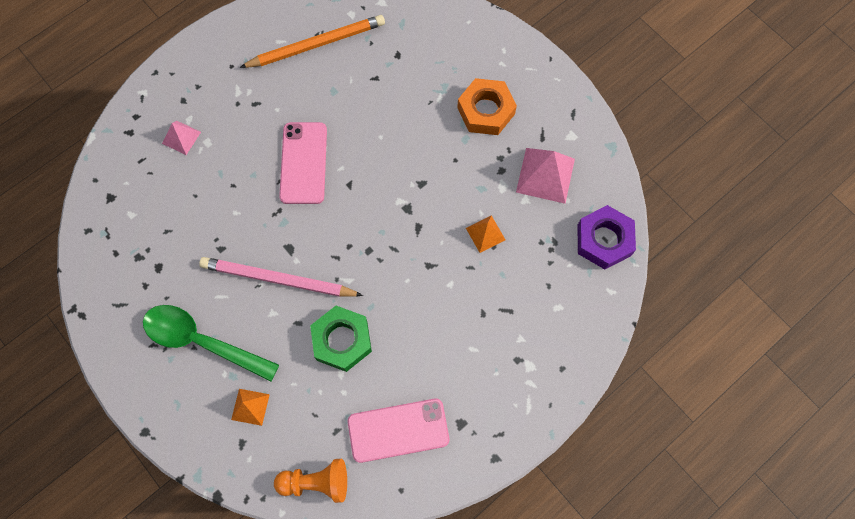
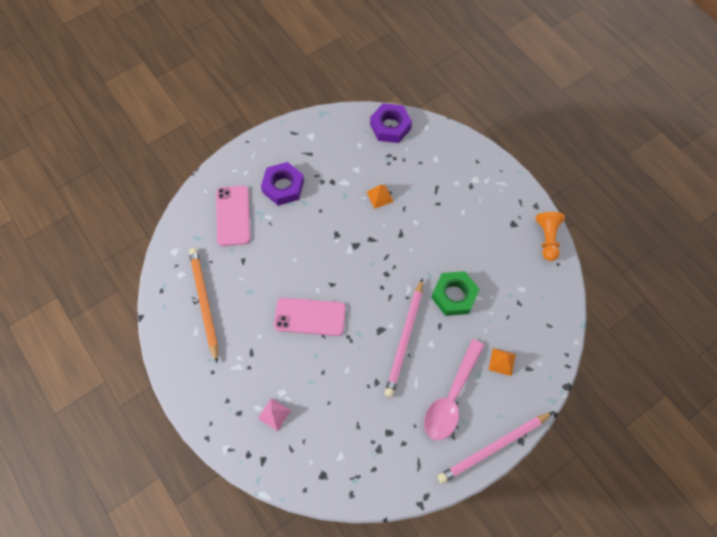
camera: 85 degrees left, 5 degrees down
(137, 396) = (493, 448): none -> pink pencil
(202, 341) = (451, 396): green spoon -> pink spoon
(316, 482) = (554, 318): orange pawn -> orange pawn (547, 238)
(398, 430) = (518, 263): pink phone -> pink phone (233, 215)
(486, 111) = (283, 187): orange nut -> purple nut
(545, 175) = (339, 155): pink pyramid -> none

